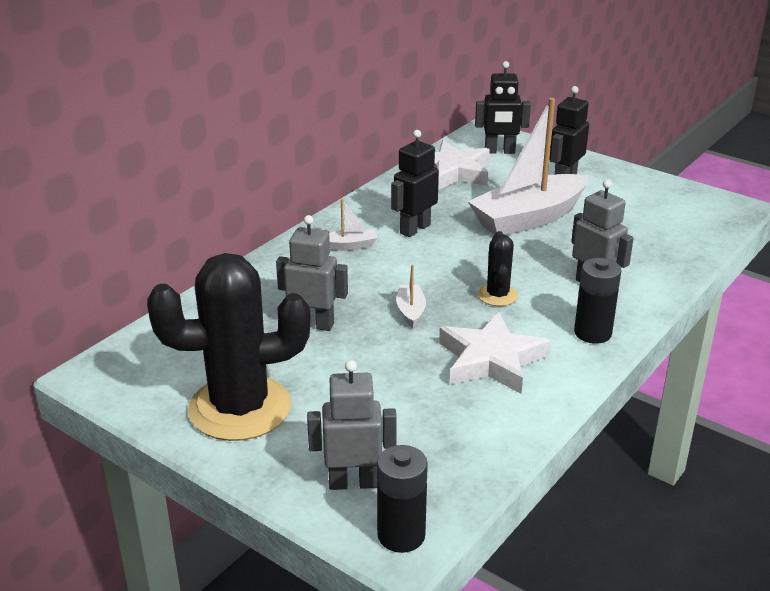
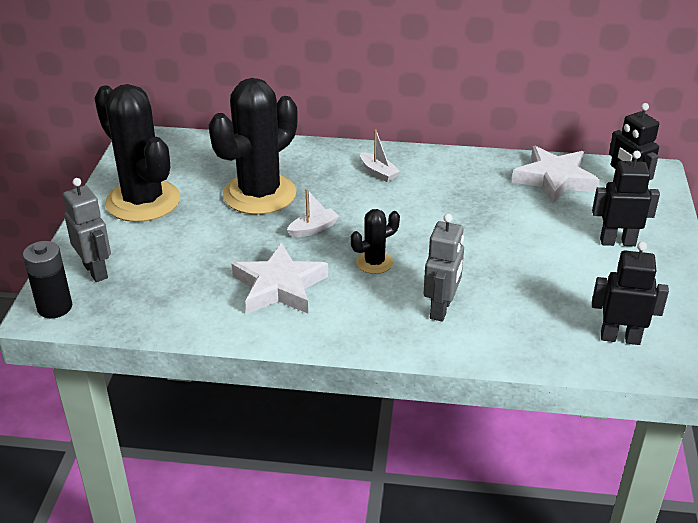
camera: 60 degrees right, 5 degrees up
(313, 324) = (259, 194): grey robot -> black cactus
(415, 229) = (436, 192): black robot -> black robot (620, 338)
(528, 218) = (518, 242): white boat -> none
(592, 333) = (362, 328): black battery -> none

